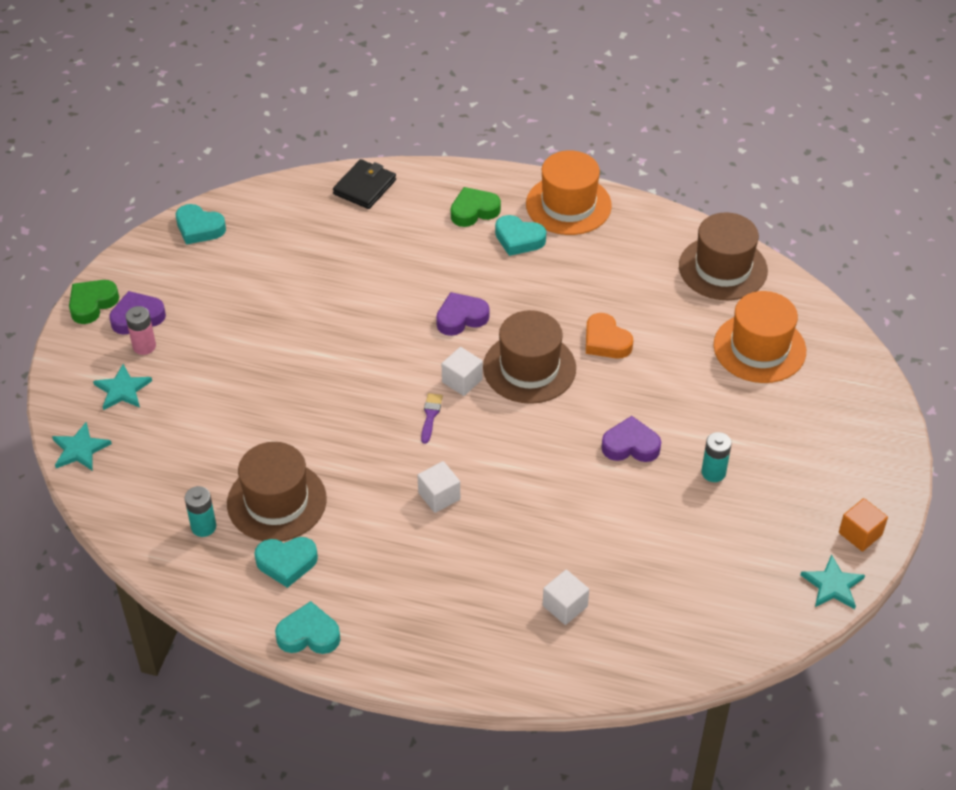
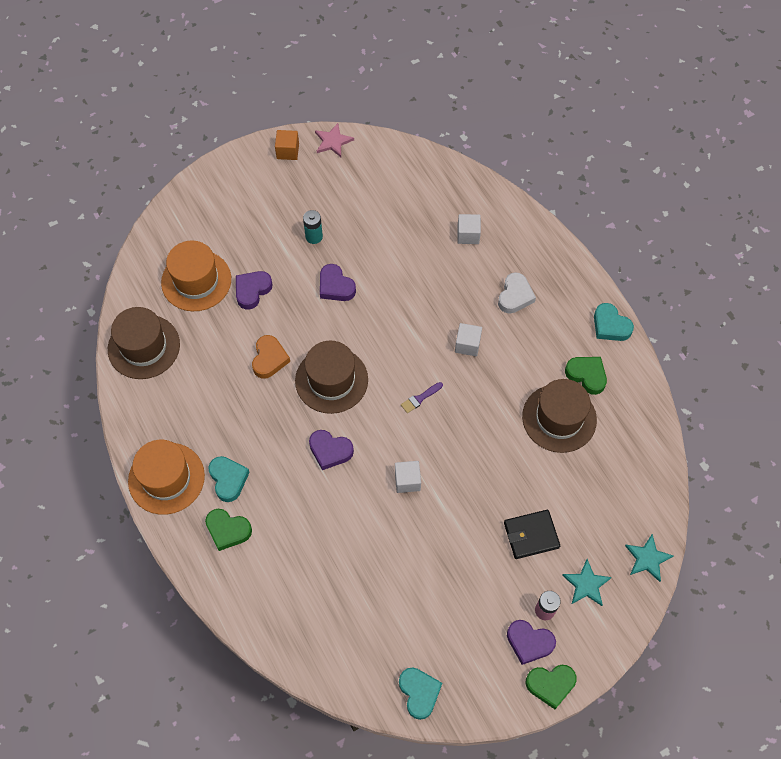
camera: 135 degrees left, 15 degrees up
(203, 527) = (614, 437): turquoise battery -> none
(286, 563) = (586, 375): turquoise heart -> green heart
(365, 187) = (272, 623): black wallet -> black wallet (531, 535)
(443, 582) = (515, 296): none -> white heart
(462, 381) = (378, 405): white cube -> white cube (407, 481)
(699, 380) = (252, 291): none -> purple heart
(832, 585) = (333, 141): turquoise star -> pink star

